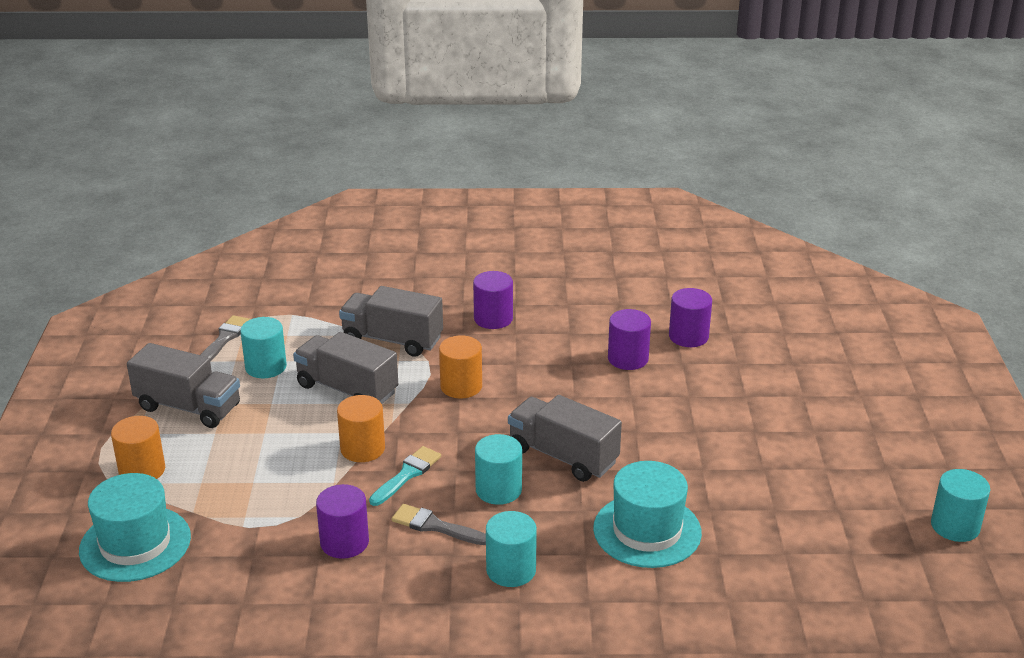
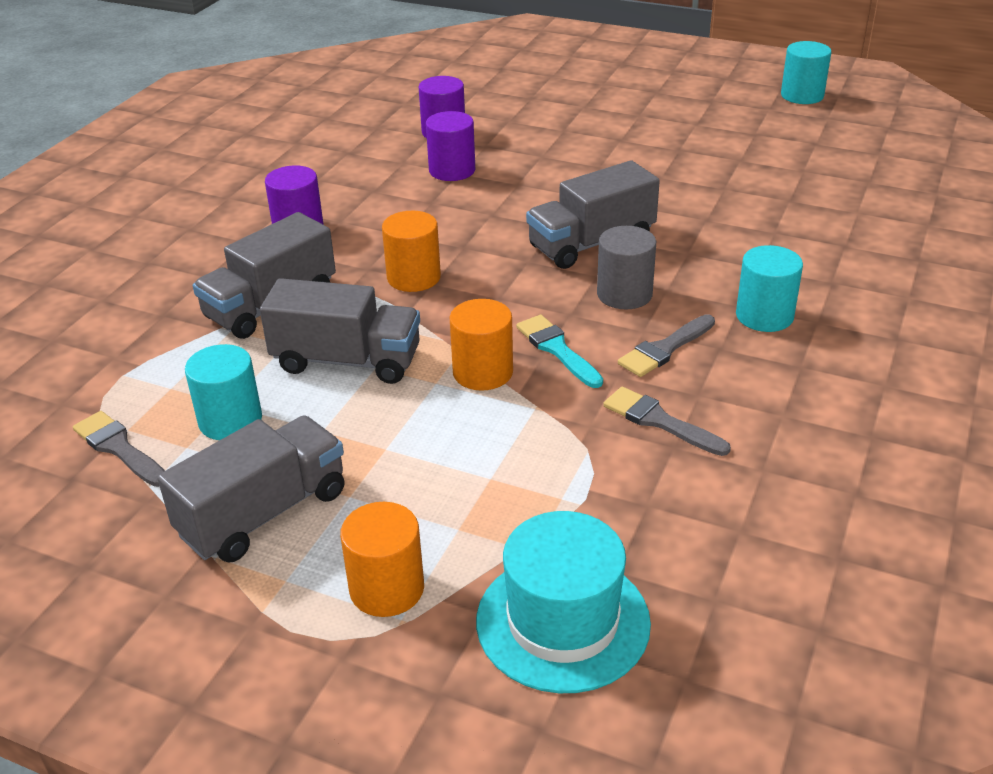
camera: 65 degrees left, 5 degrees up
(344, 542) = (660, 421): purple cylinder -> grey brush
(347, 389) = (347, 360): grey truck -> grey truck turned 135 degrees counterclockwise
(498, 490) = (624, 294): turquoise cylinder -> grey cylinder
(647, 530) = (739, 226): turquoise hat -> none

